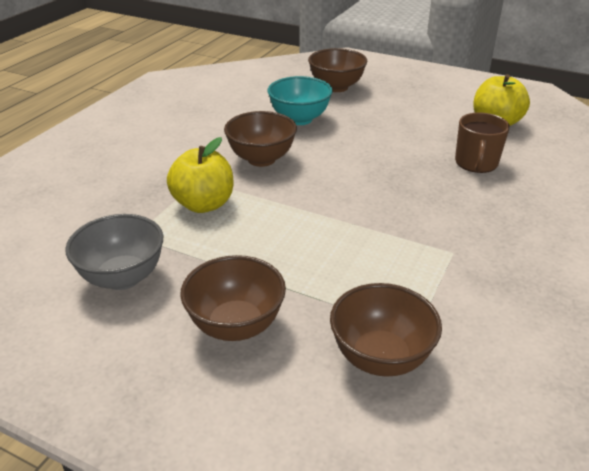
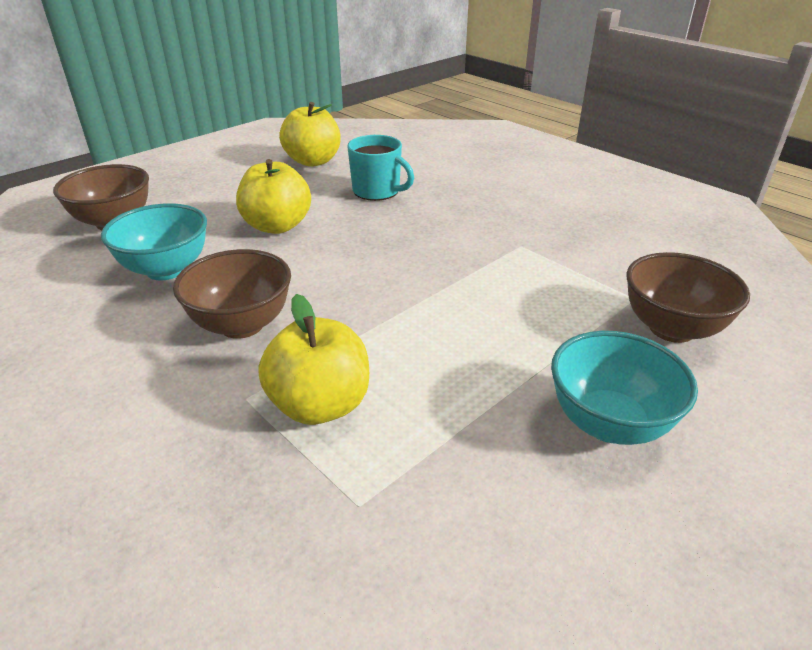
camera: 70 degrees left, 0 degrees up
(123, 277) = (470, 535): grey bowl -> none
(236, 325) = (608, 423): brown bowl -> turquoise bowl
(381, 138) = (277, 226): none -> yellow apple
(476, 163) = (377, 191): brown mug -> turquoise mug

